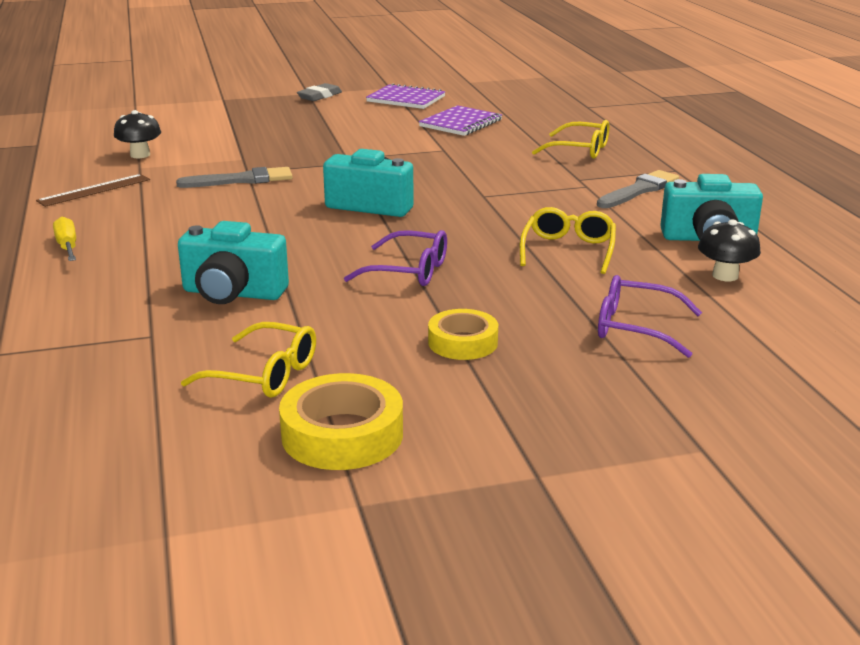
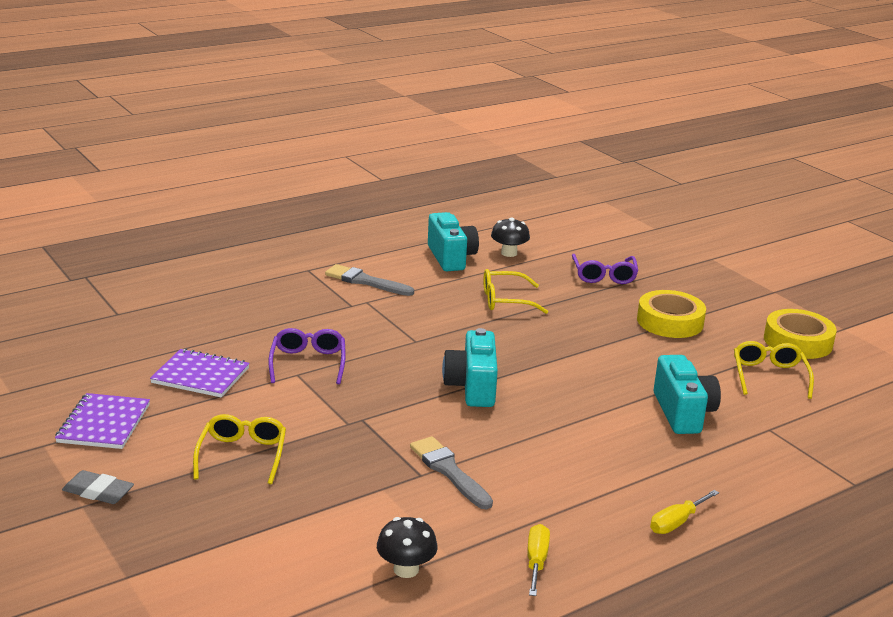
camera: 110 degrees left, 0 degrees up
(94, 190) = (536, 561): brown ruler -> yellow screwdriver
(408, 271) = (587, 352): purple glasses -> purple glasses (308, 363)
(463, 342) = (670, 322): yellow tape -> yellow tape, size x1.50
(580, 150) = (270, 309): yellow glasses -> yellow glasses (242, 455)

